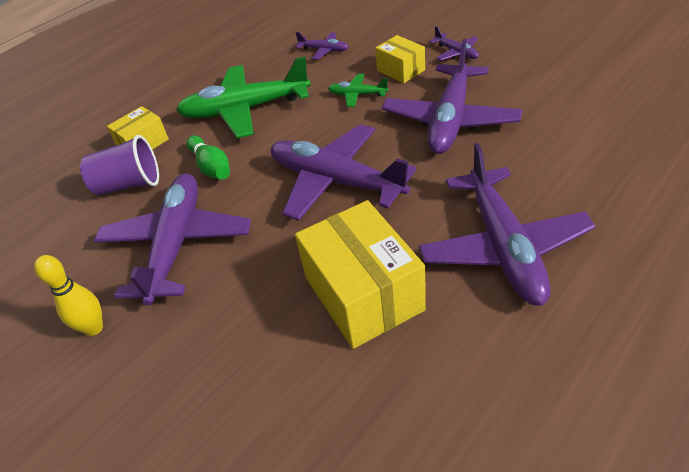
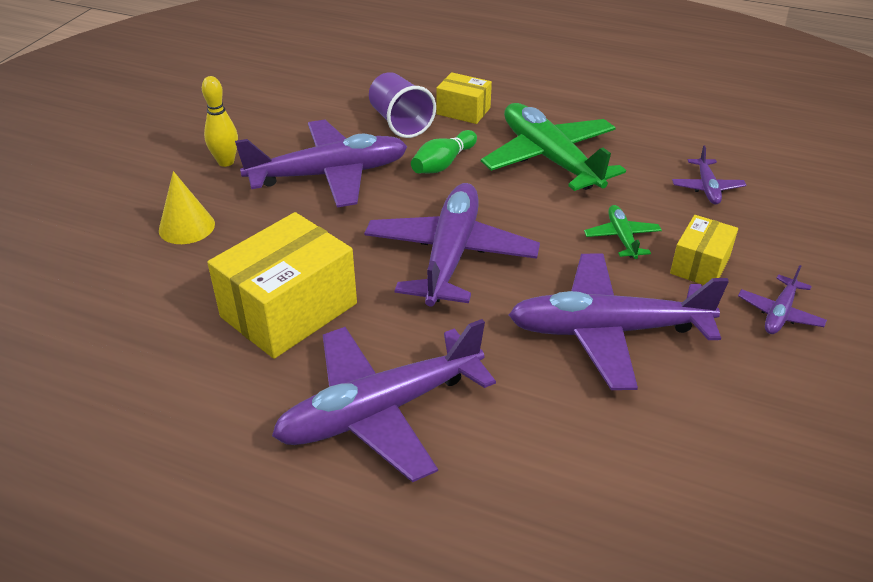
camera: 65 degrees right, 5 degrees down
(191, 372) = (186, 227): none -> yellow cone

